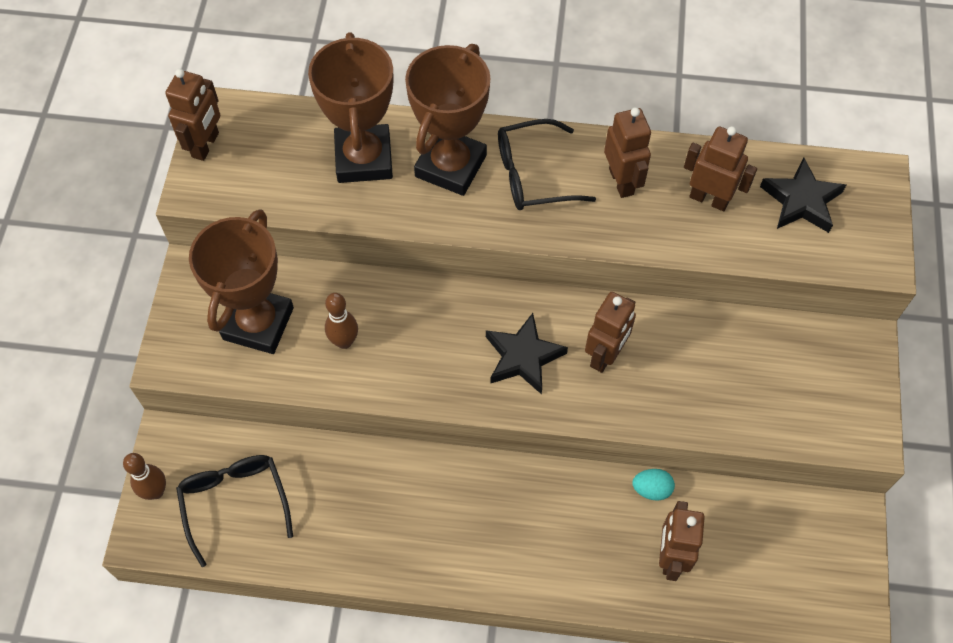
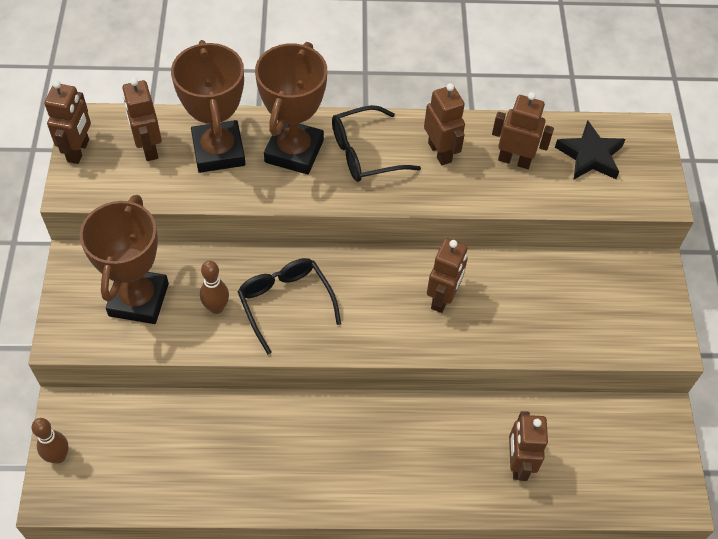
camera: 10 degrees left, 5 degrees down
(235, 503) = (131, 459): black glasses -> black glasses (285, 303)
(285, 148) = (148, 148): none -> brown robot
(523, 357) = (373, 306): black star -> none
(651, 489) = (494, 409): turquoise egg -> none

